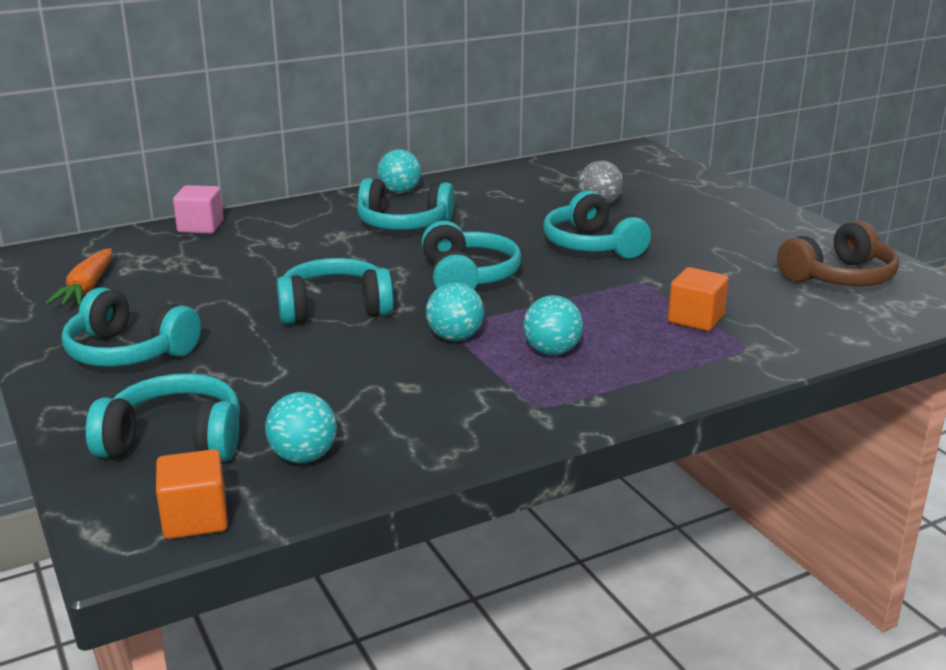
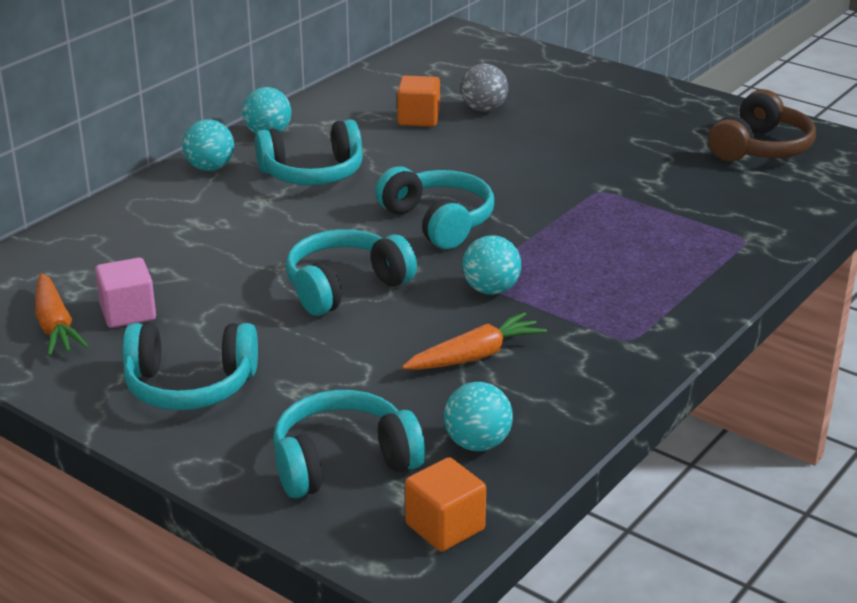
camera: 25 degrees left, 5 degrees up
(200, 227) = (96, 223): pink cube -> pink cube (128, 313)
(382, 386) = (475, 356): none -> orange carrot
(552, 351) = (589, 283): turquoise ball -> turquoise ball (210, 168)
(592, 245) = (521, 159): turquoise headphones -> none
(695, 319) = (680, 219): orange cube -> orange cube (418, 118)

